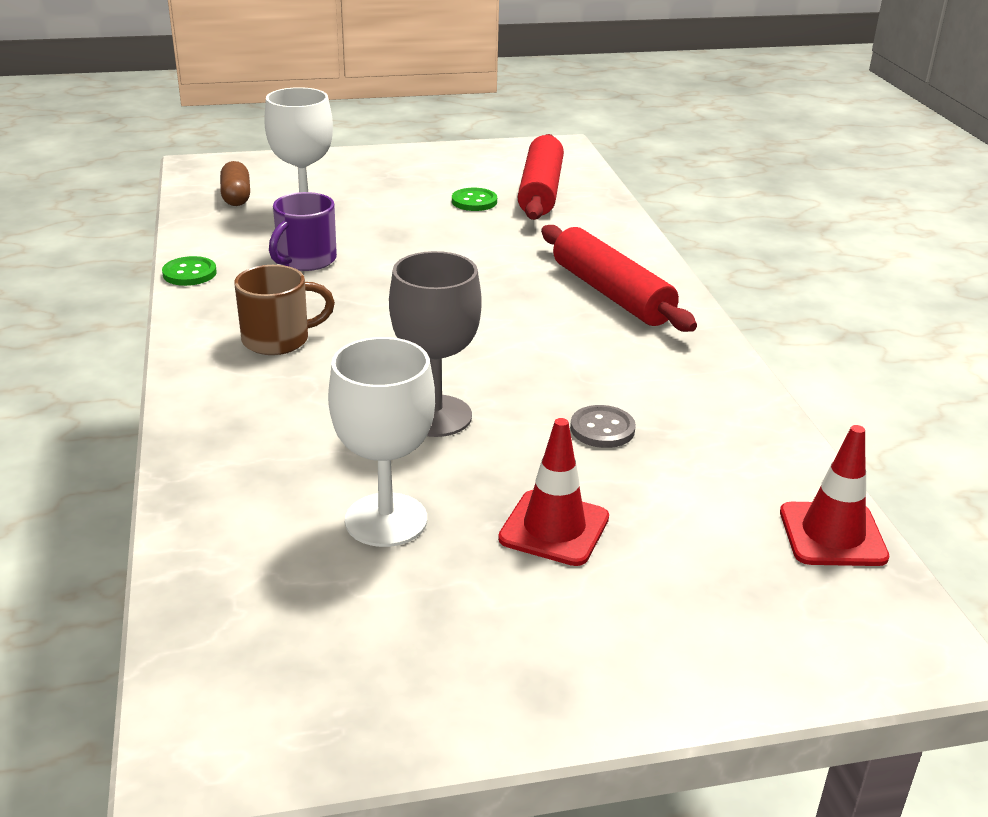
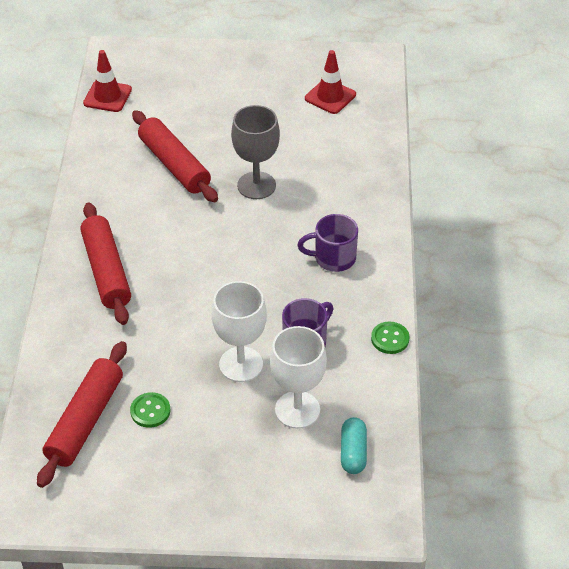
camera: 165 degrees left, 15 degrees up
(236, 196) = (353, 452): brown capsule -> turquoise capsule
(278, 340) = (333, 258): brown mug -> purple mug
(386, 520) = (296, 131): white goblet -> white goblet (241, 364)
(554, 528) = (224, 116): red traffic cone -> red traffic cone (330, 97)
(602, 429) = (174, 165): grey button -> red rolling pin

